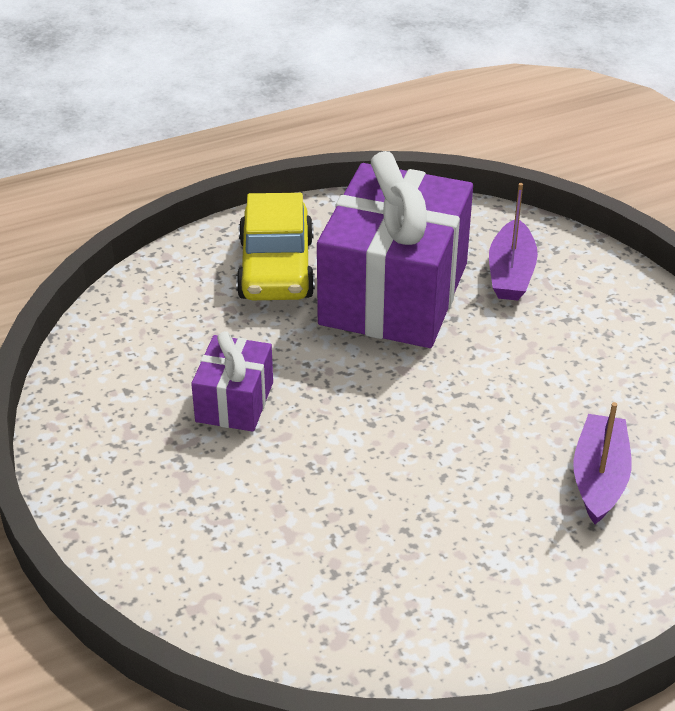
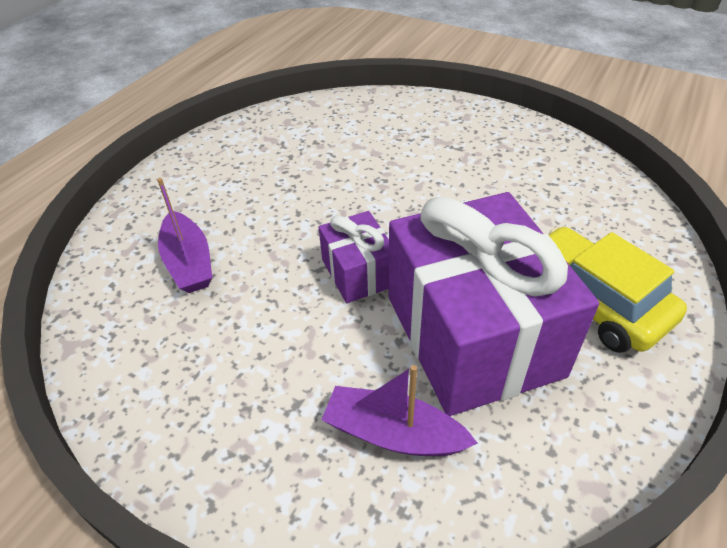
camera: 145 degrees right, 5 degrees up
(234, 402) = (472, 188): purple gift -> purple gift (358, 272)
(511, 273) = (393, 434): purple boat -> purple boat turned 45 degrees counterclockwise

